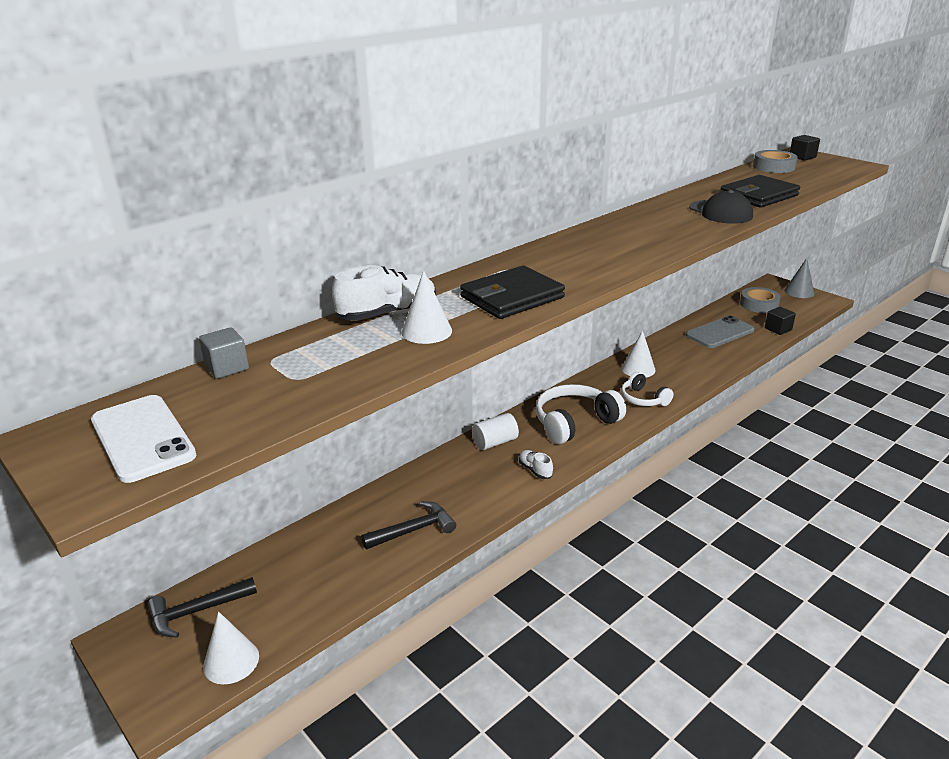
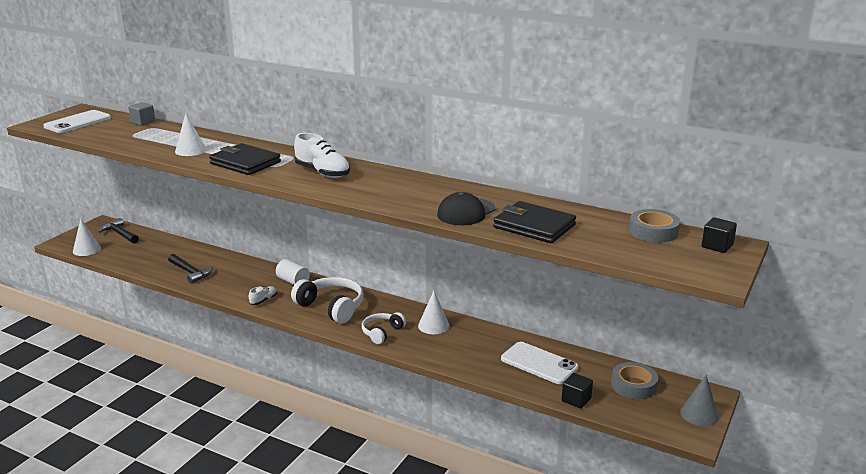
camera: 70 degrees right, 5 degrees down
(387, 314) = (212, 139): white shoe -> white shoe (322, 173)
(720, 333) = (539, 363): grey phone -> white phone

